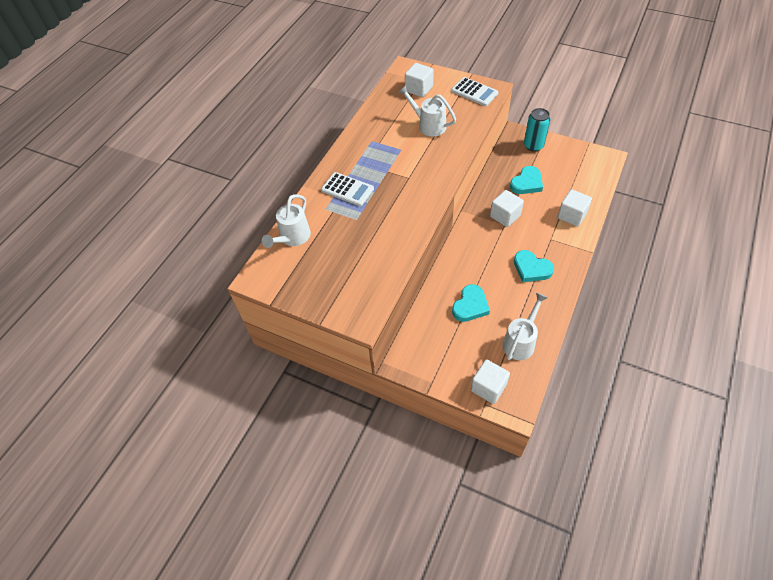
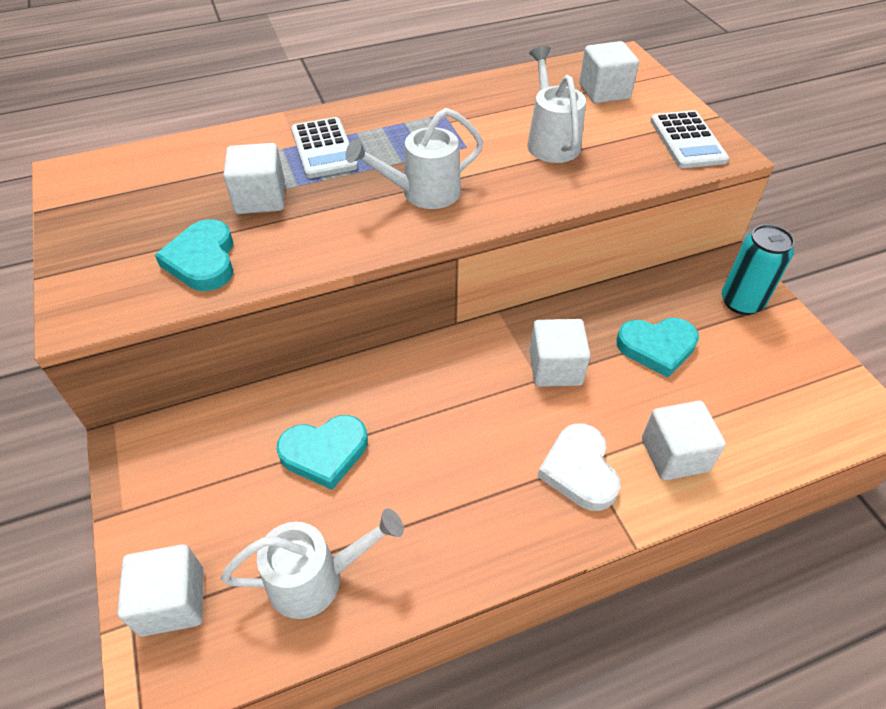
camera: 40 degrees right, 5 degrees down
(292, 238) = (177, 158): white watering can -> white watering can (422, 193)
(356, 227) = (260, 198): none -> white cube
(531, 268) = (491, 480): turquoise heart -> turquoise heart (203, 260)
(552, 243) = (579, 470): none -> white heart

